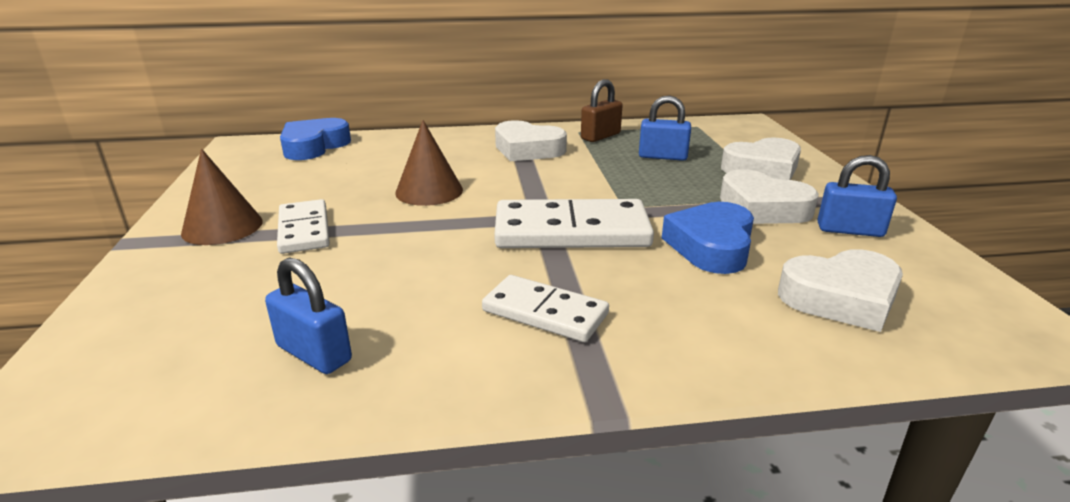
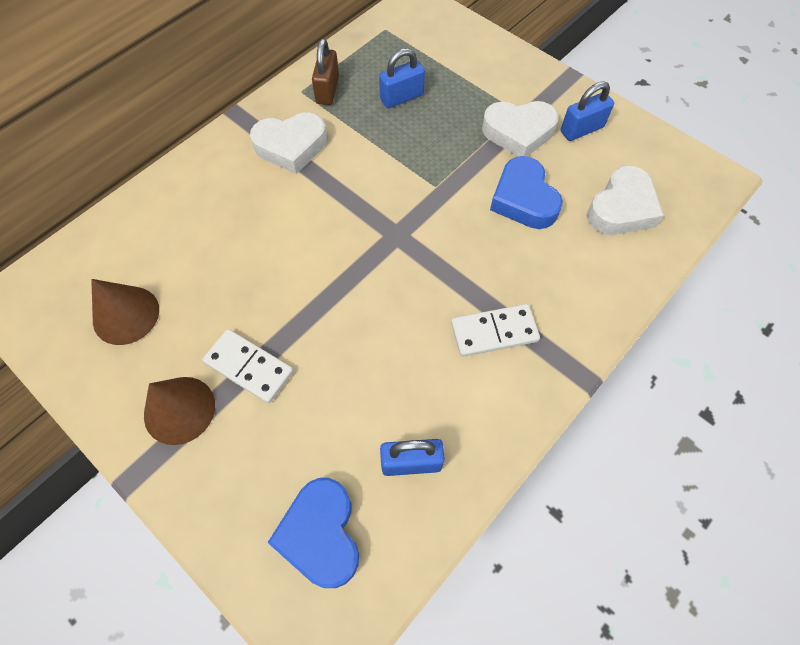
camera: 40 degrees left, 35 degrees up
(314, 146) = (94, 256): blue heart -> blue heart (321, 534)
(429, 191) = (281, 256): brown cone -> brown cone (126, 315)
(571, 231) = (431, 239): white domino -> none
(762, 168) = (480, 76): white heart -> none

